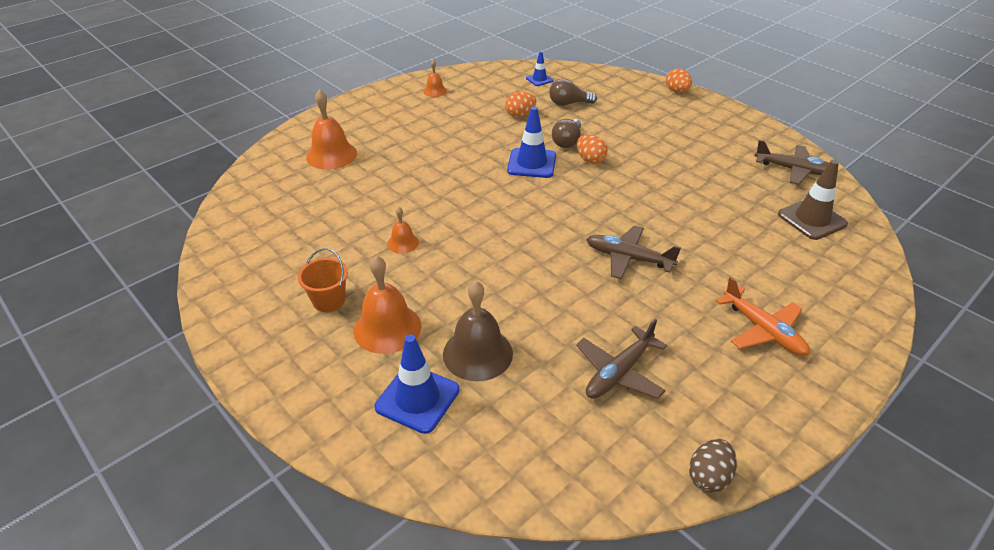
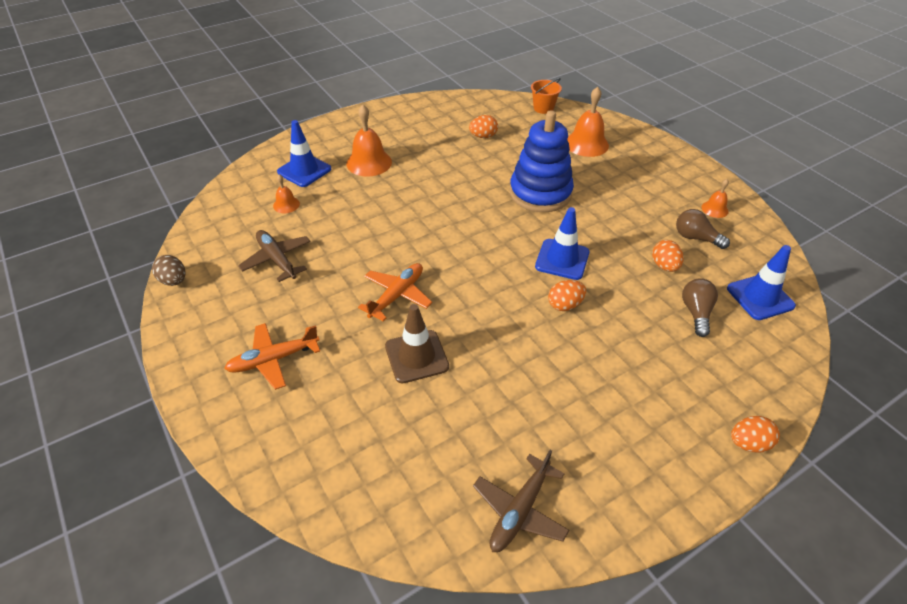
camera: 100 degrees right, 5 degrees up
(316, 230) = (483, 136): none -> orange egg
(329, 300) = (404, 141): orange bucket -> orange bucket (543, 108)
(403, 243) = (456, 173): orange bell -> orange bell (286, 205)
(430, 180) = (540, 193): none -> blue stacking toy
(477, 353) = (328, 197): brown bell -> none
(539, 79) = (760, 297): blue traffic cone -> blue traffic cone, size x1.77
(567, 142) = (604, 294): brown light bulb -> brown light bulb (695, 238)
(628, 258) = (397, 296): brown plane -> orange plane
(812, 219) = (411, 479): brown traffic cone -> brown traffic cone (416, 356)

